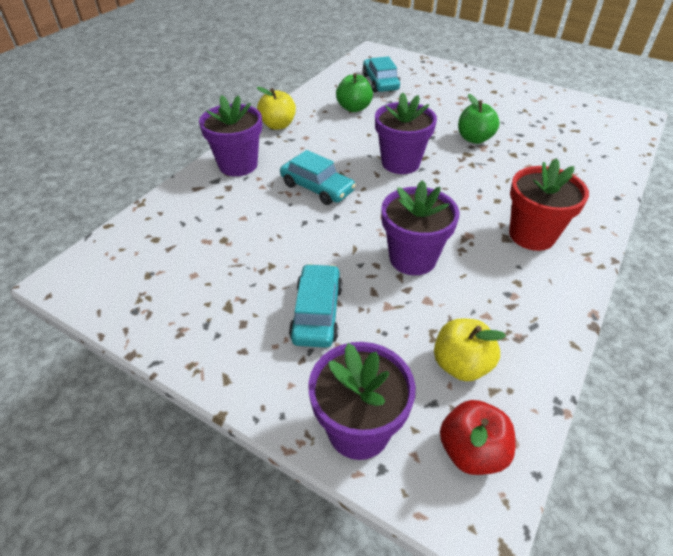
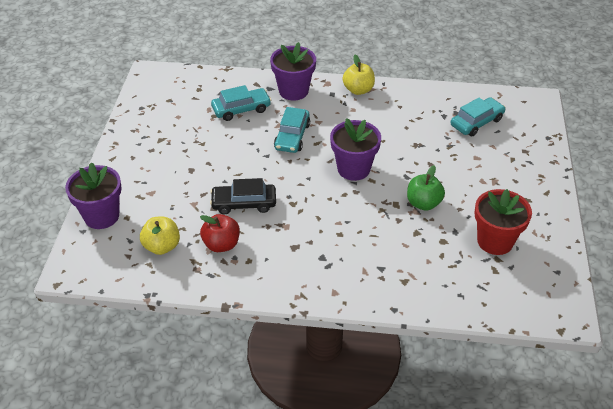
camera: 65 degrees right, 0 degrees up
(317, 313) = (173, 175): turquoise car -> turquoise car (241, 109)
(354, 108) = (417, 120): green apple -> none
(412, 258) = (244, 203): purple flower pot -> black car
(471, 451) = (105, 262): red apple -> red apple (221, 244)
(532, 235) = (306, 260): red flower pot -> red flower pot (495, 241)

